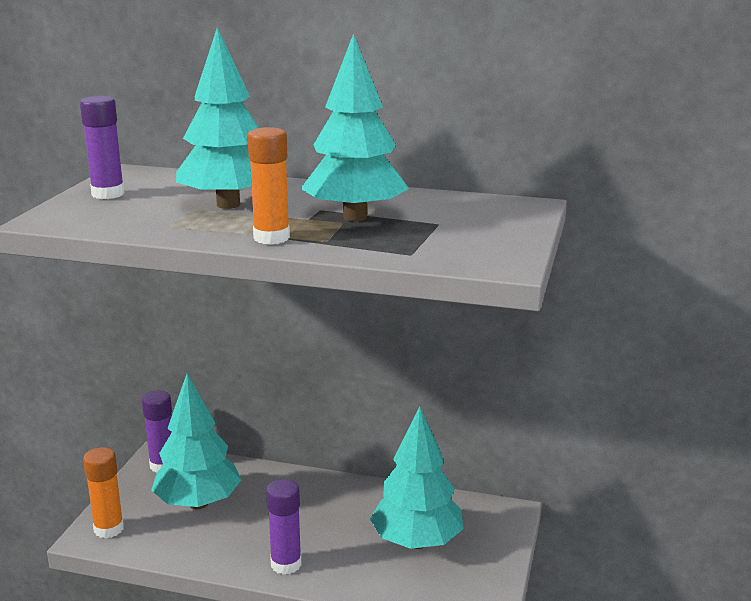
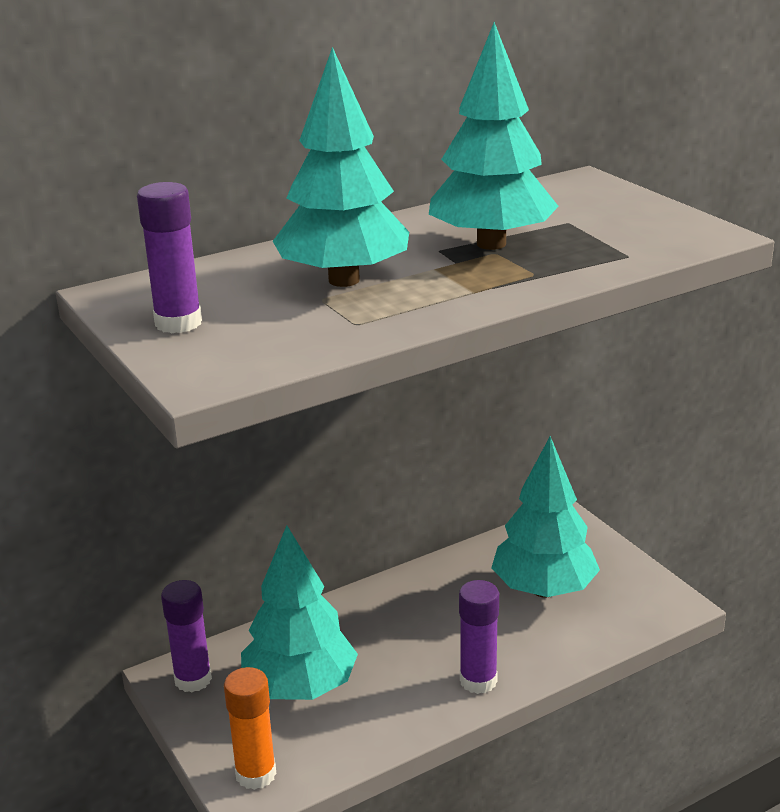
camera: 45 degrees left, 5 degrees up
(271, 238) = (485, 292): orange glue stick -> none

